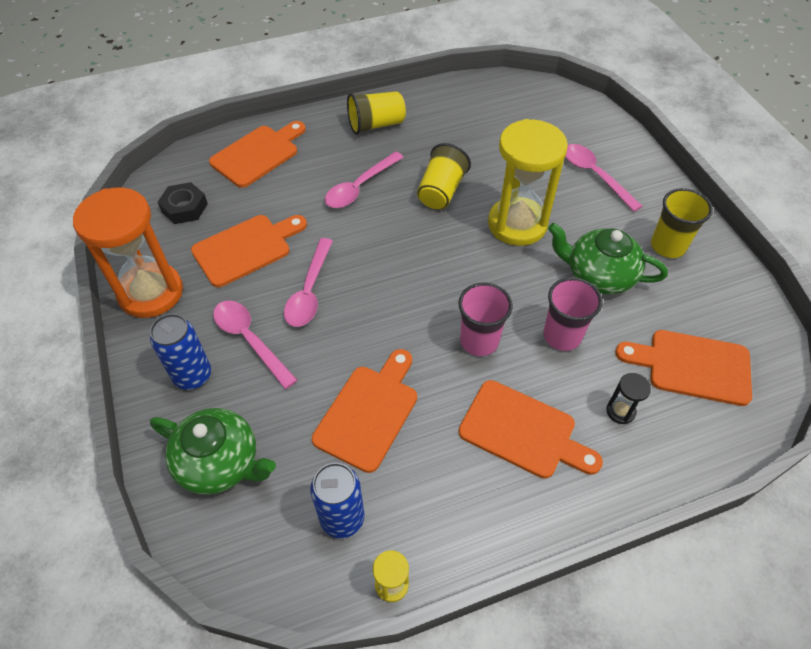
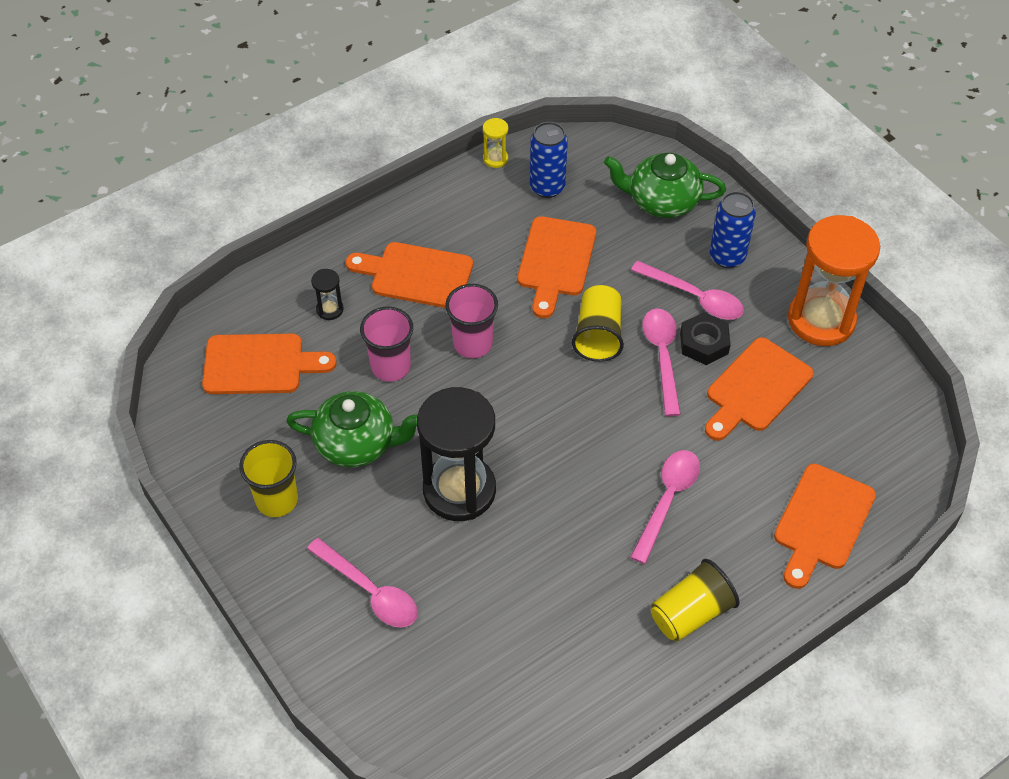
camera: 165 degrees right, 0 degrees up
(184, 208) = (858, 423): black nut -> black nut (704, 343)
(441, 191) = (564, 518): yellow cup -> yellow cup (598, 335)
(517, 224) = (459, 490): yellow hourglass -> black hourglass

